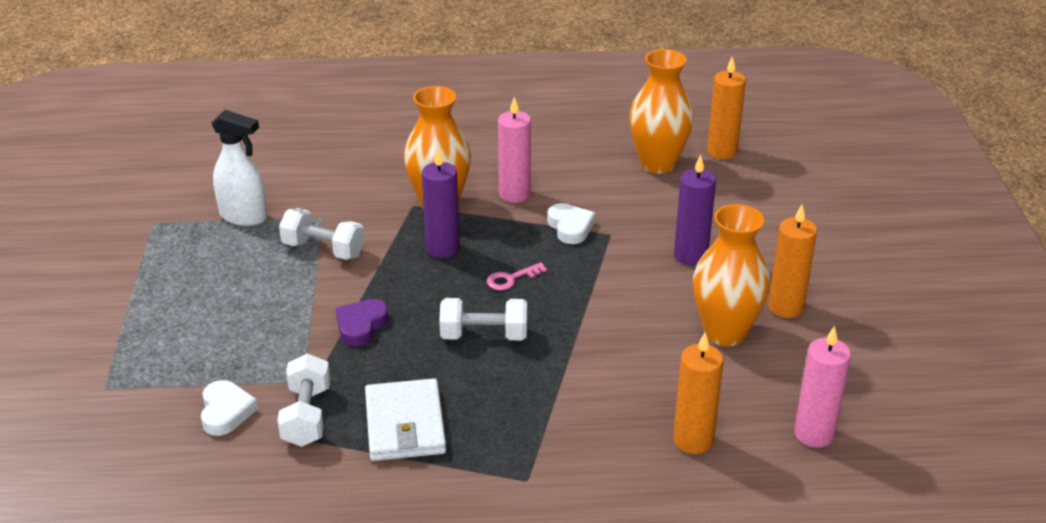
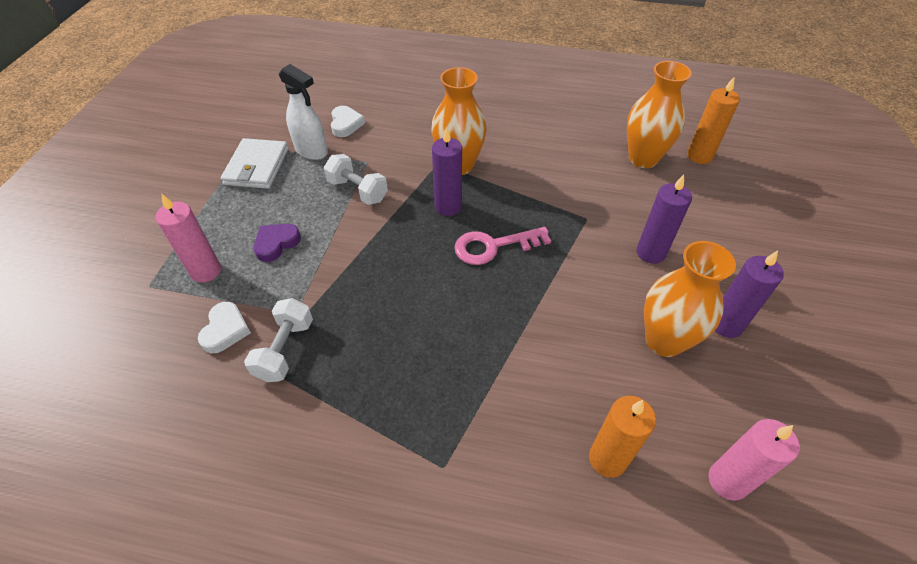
camera: 15 degrees right, 15 degrees up
(361, 325) = (360, 268): purple heart -> purple heart (276, 243)
(405, 424) = (359, 377): white wallet -> white wallet (257, 167)
(484, 335) = (454, 298): white dumbbell -> none
(511, 279) = (493, 246): pink key -> pink key, size x1.83
(514, 194) = (519, 167): pink candle -> pink candle (206, 271)
(570, 227) = (556, 205): white heart -> white heart (346, 124)
(785, 307) = (726, 325): orange candle -> purple candle

